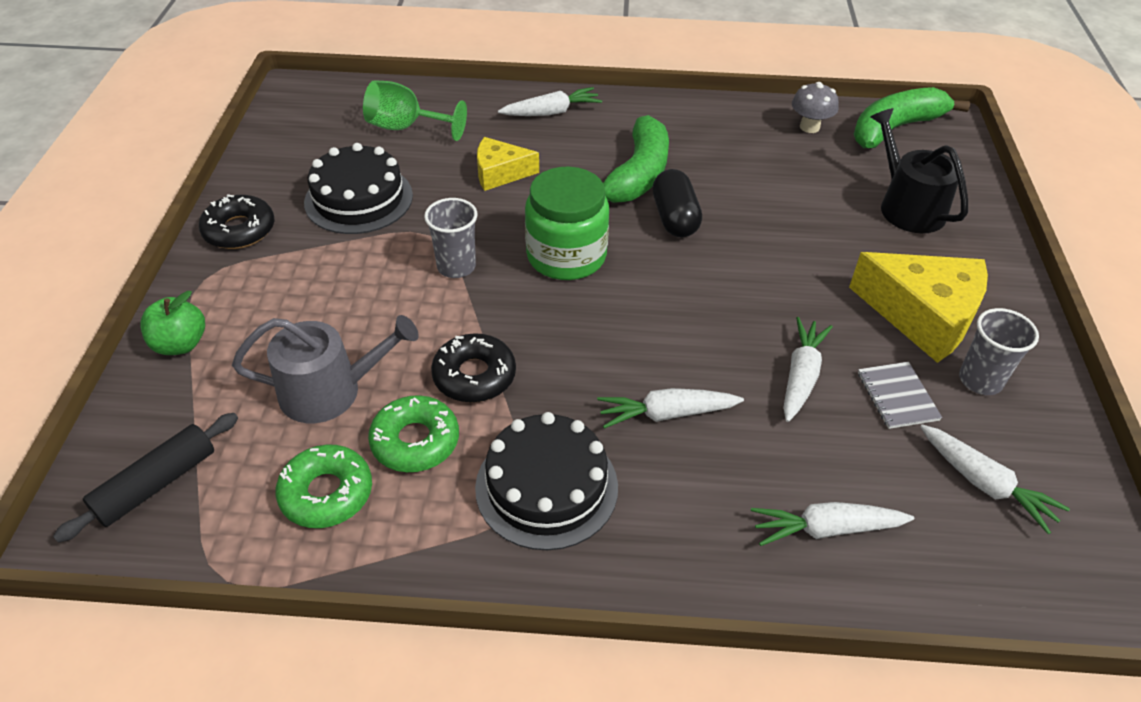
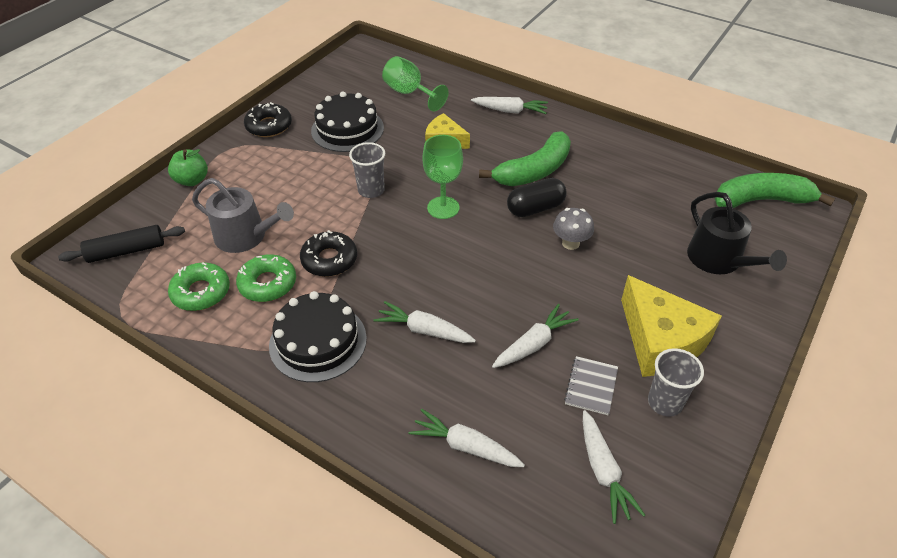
camera: 30 degrees right, 0 degrees up
(566, 256) = (443, 208): green jar -> green goblet
(675, 218) = (535, 208): black capsule -> black capsule turned 45 degrees clockwise
(809, 127) = (691, 178): grey mushroom -> grey mushroom (570, 243)
(907, 206) = (719, 260): black watering can -> black watering can turned 150 degrees clockwise

